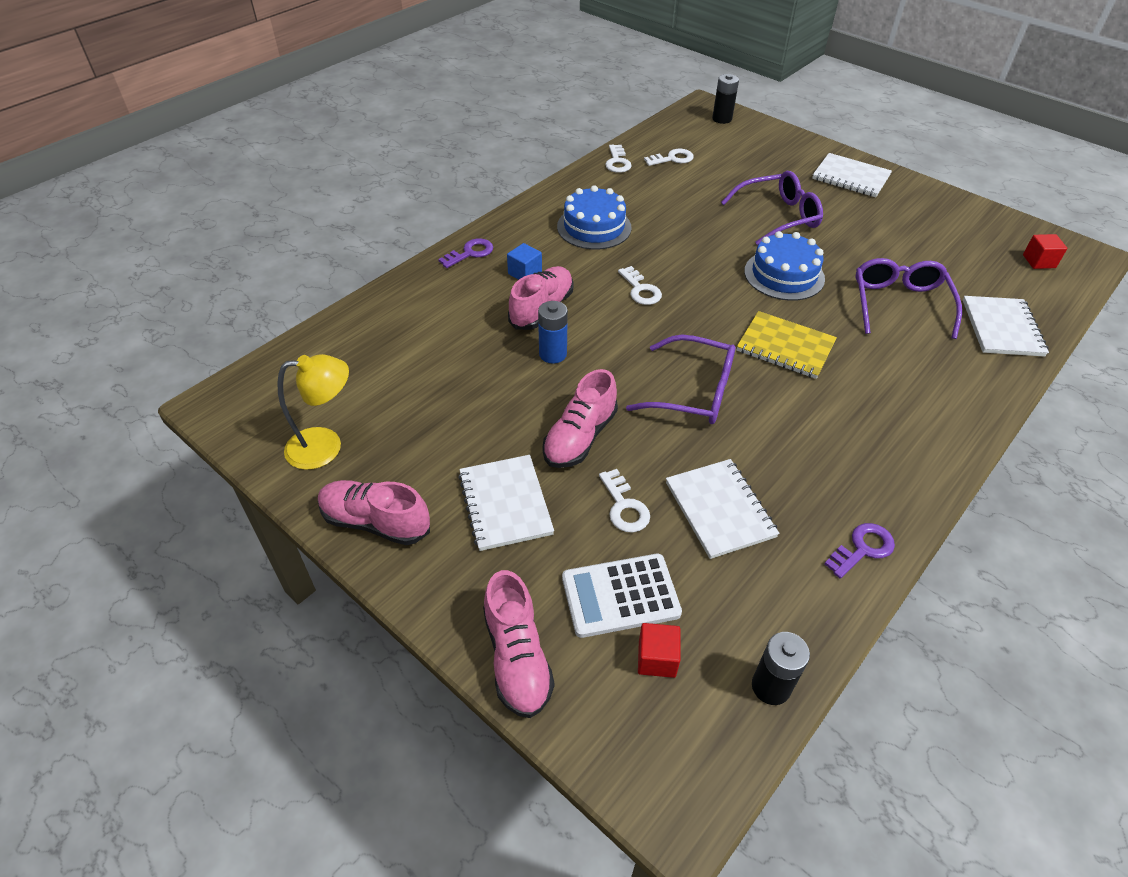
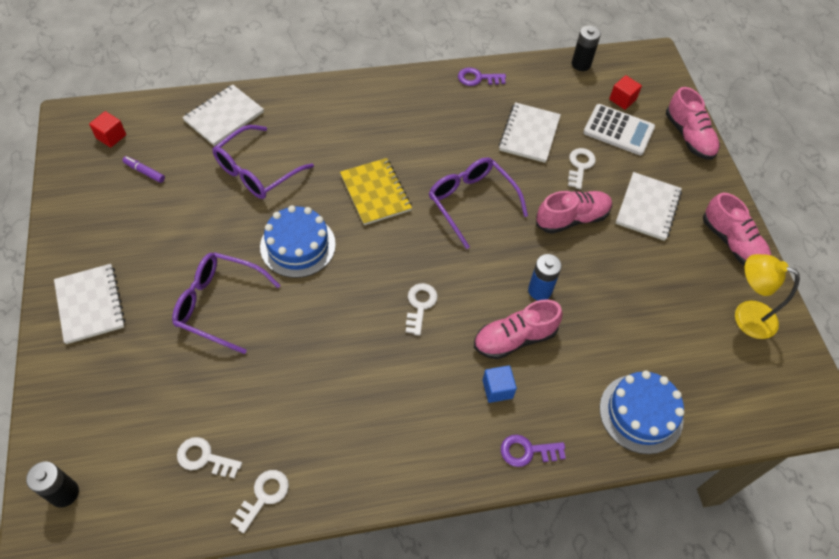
camera: 145 degrees left, 10 degrees up
(517, 657) = (689, 136): pink shoe -> pink shoe turned 135 degrees clockwise
(594, 227) = (387, 406): blue cake -> blue cake (641, 413)
(969, 255) = (144, 172): none -> purple marker

